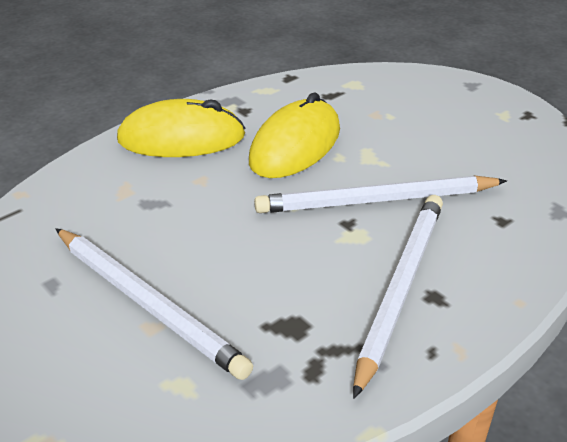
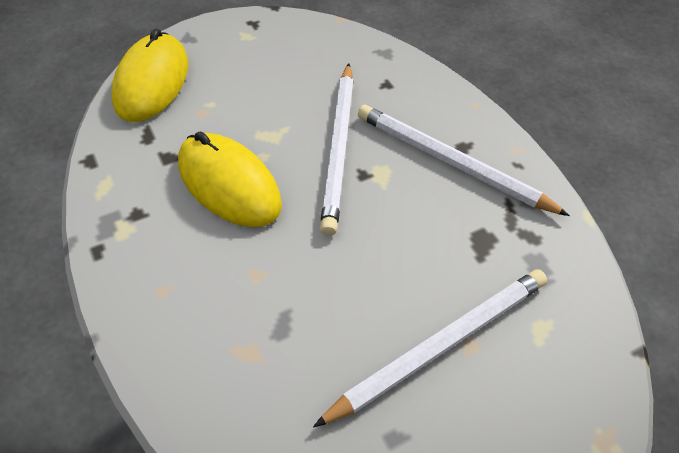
camera: 80 degrees left, 15 degrees up
(181, 138) = (166, 282): yellow mouse -> yellow mouse (152, 82)

